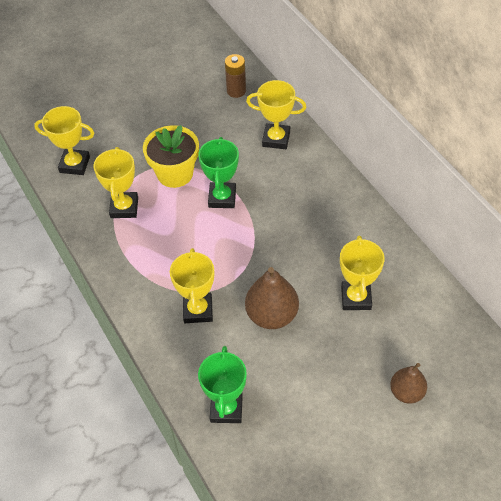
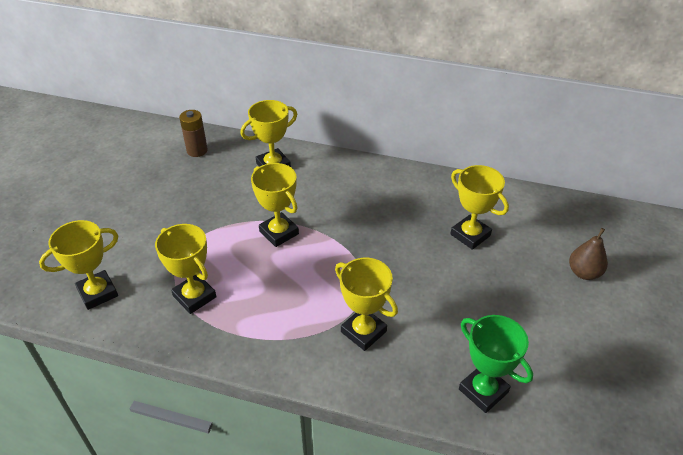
camera: 45 degrees left, 10 degrees down
(175, 173) = (213, 240): yellow flower pot -> none
(222, 198) = (279, 233): green trophy -> yellow trophy
(272, 315) = (427, 291): brown pear -> none

